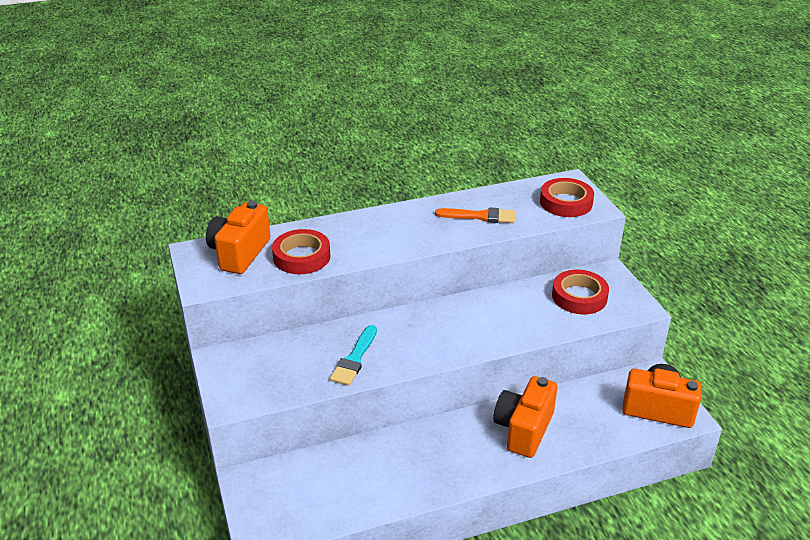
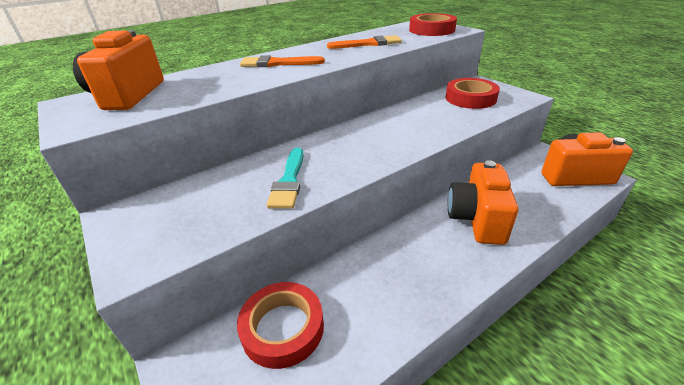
camera: 15 degrees left, 0 degrees up
(302, 257) = (203, 87): red tape -> red tape (283, 328)
(375, 232) = (277, 63): none -> orange brush

